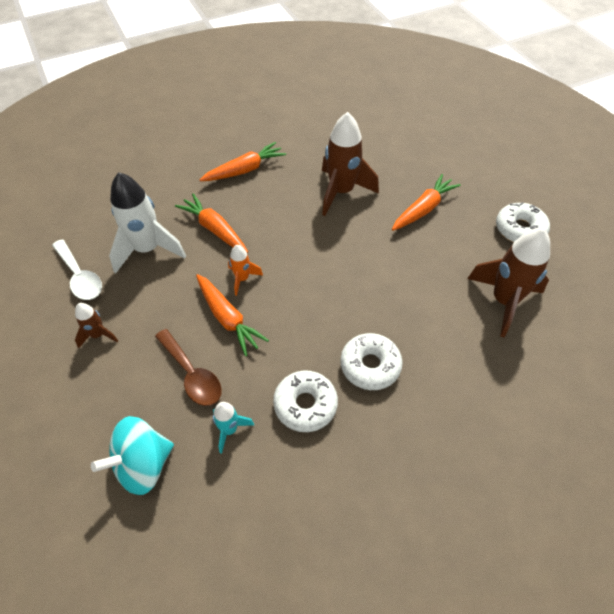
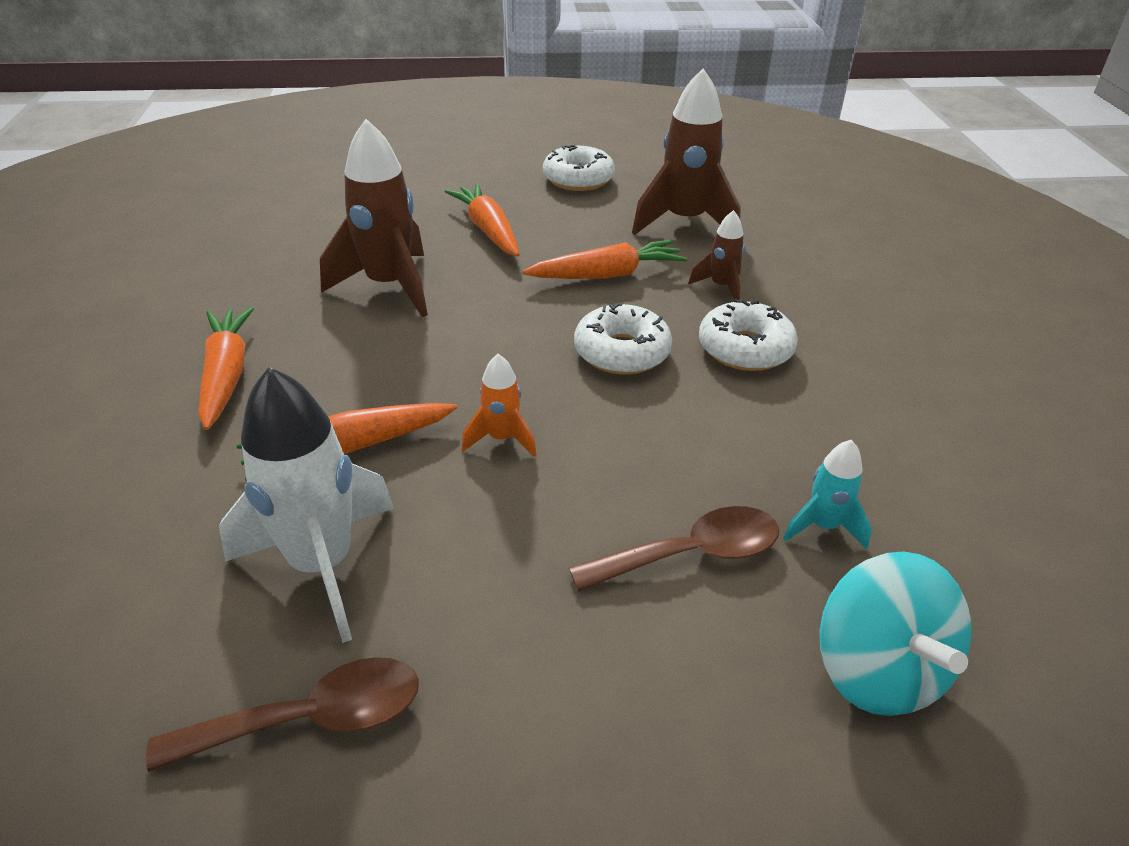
camera: 70 degrees left, 15 degrees down
(80, 277) = (311, 719): white spoon -> brown spoon
(98, 335) = (520, 704): brown rocket -> brown rocket (721, 287)
(228, 318) = (583, 477): orange carrot -> orange carrot (607, 275)
(305, 405) = (795, 427): white donut -> white donut (622, 352)

